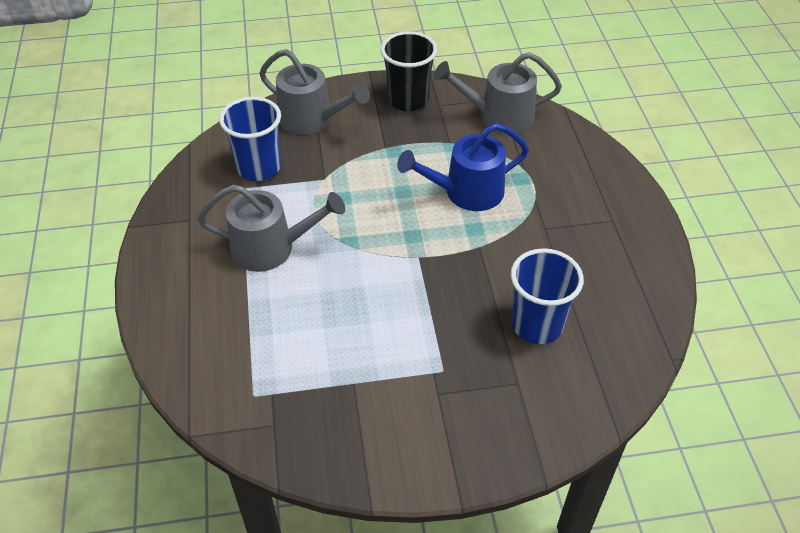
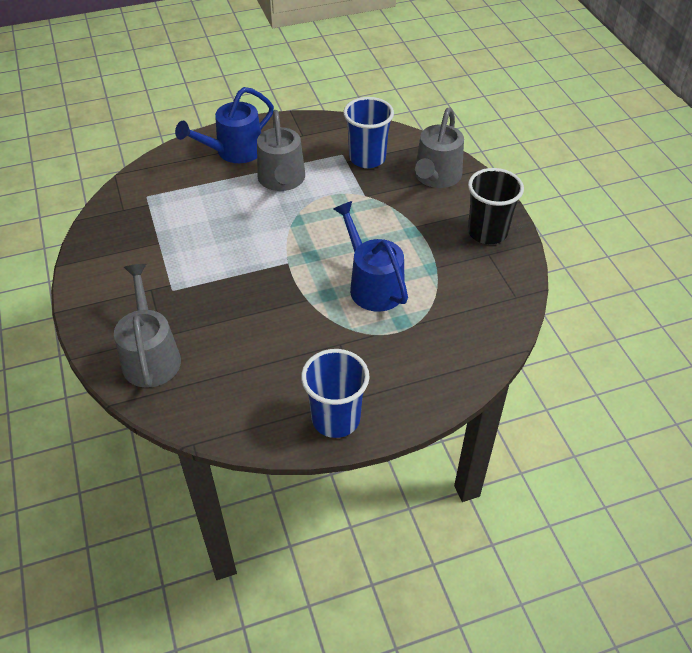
camera: 80 degrees right, 0 degrees up
(194, 291) = (234, 151): none -> blue watering can
(498, 116) = (488, 298): grey watering can -> grey watering can (150, 355)
(537, 325) = (223, 344): blue cup -> blue cup (336, 419)

